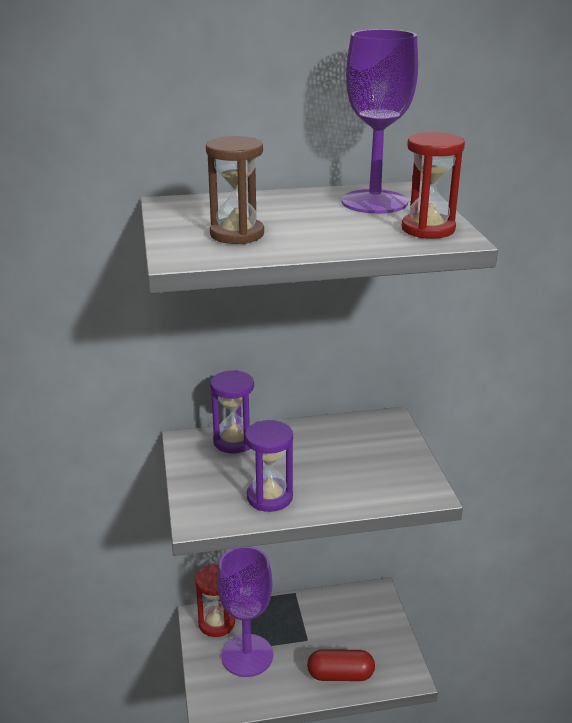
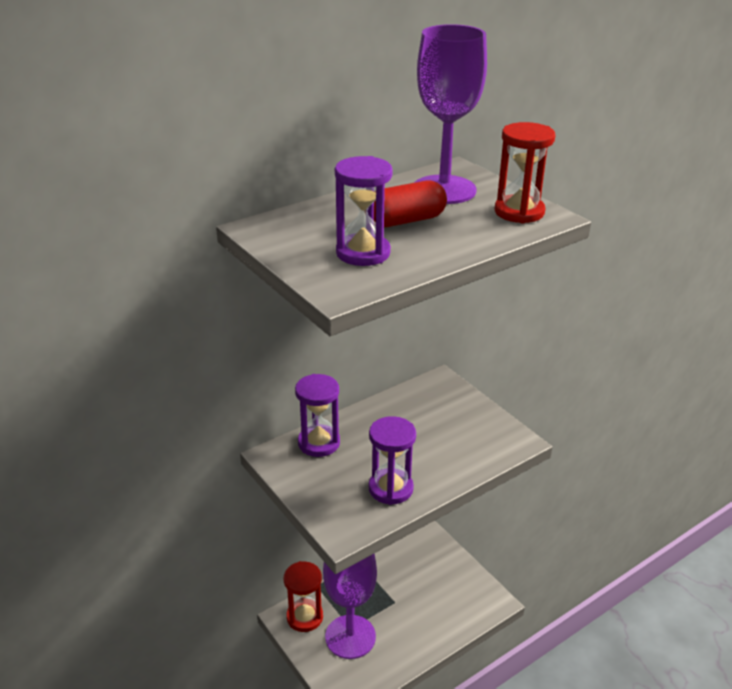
camera: 25 degrees left, 5 degrees up
(237, 234) = (363, 253): brown hourglass -> purple hourglass
(340, 675) = (440, 623): red capsule -> red capsule (405, 221)

